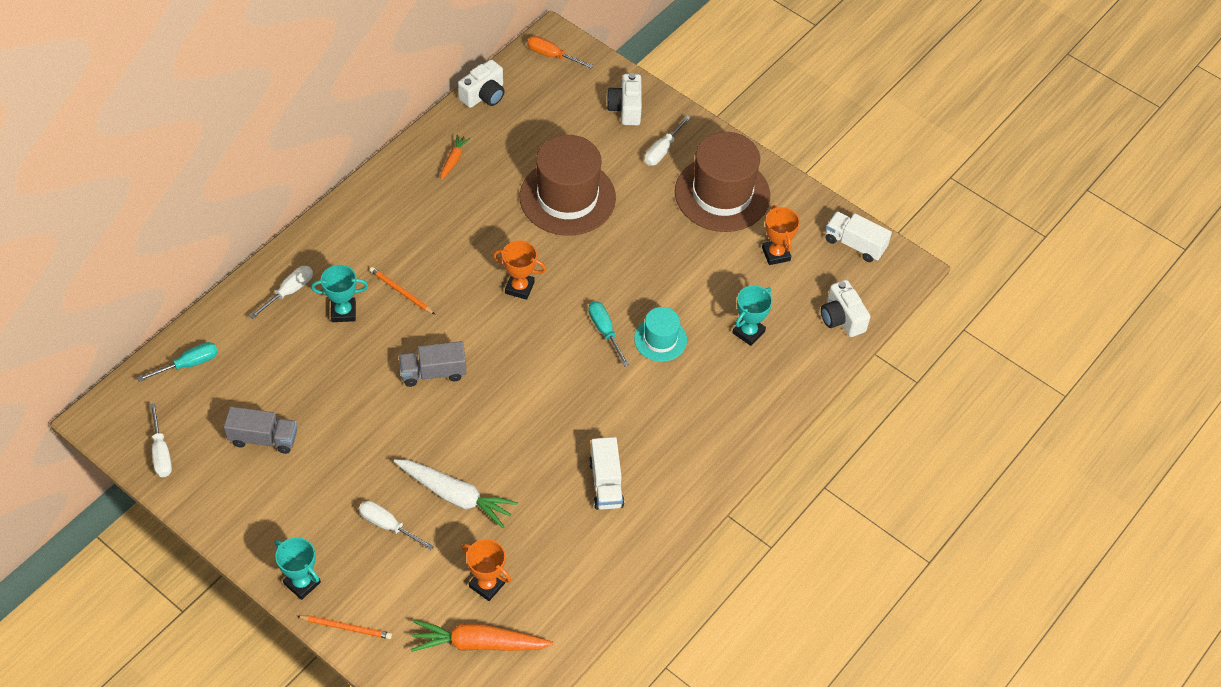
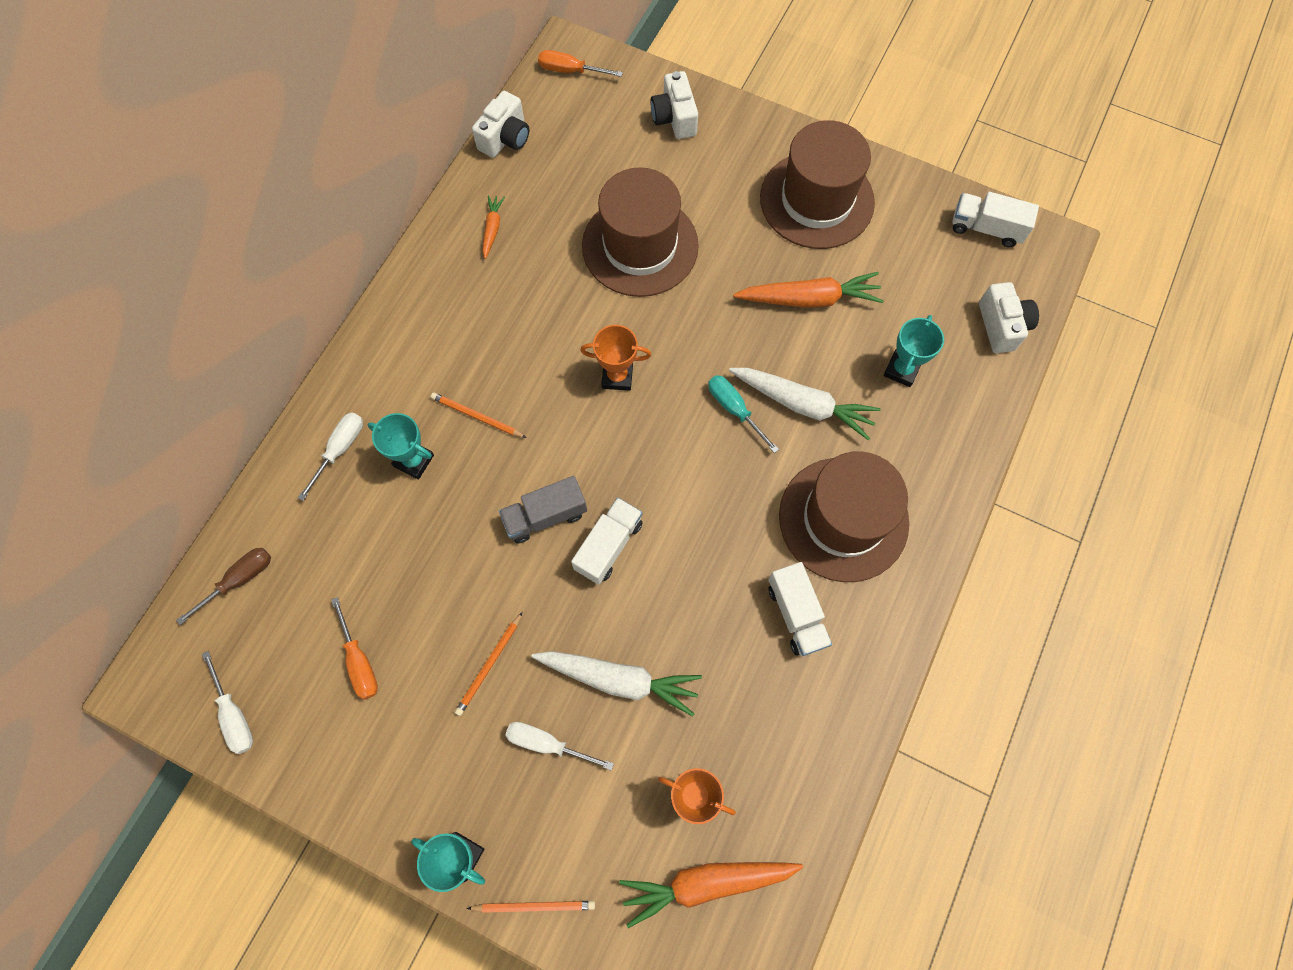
camera: 10 degrees left, 15 degrees up
(188, 364) = (239, 580): turquoise screwdriver -> brown screwdriver
(263, 438) = (359, 661): grey truck -> orange screwdriver
(343, 312) = (414, 461): turquoise trophy -> turquoise trophy turned 45 degrees clockwise
(360, 463) = (489, 665): none -> orange pencil
(475, 404) = (608, 546): none -> white truck
(660, 339) = (802, 404): turquoise hat -> white carrot
(662, 150) = (732, 160): white screwdriver -> none
(665, 426) = (843, 519): none -> brown hat
(691, 265) = (809, 299): none -> orange carrot
(776, 254) = (901, 262): orange trophy -> none
(841, 318) = (1001, 326): white camera -> white camera turned 150 degrees counterclockwise

